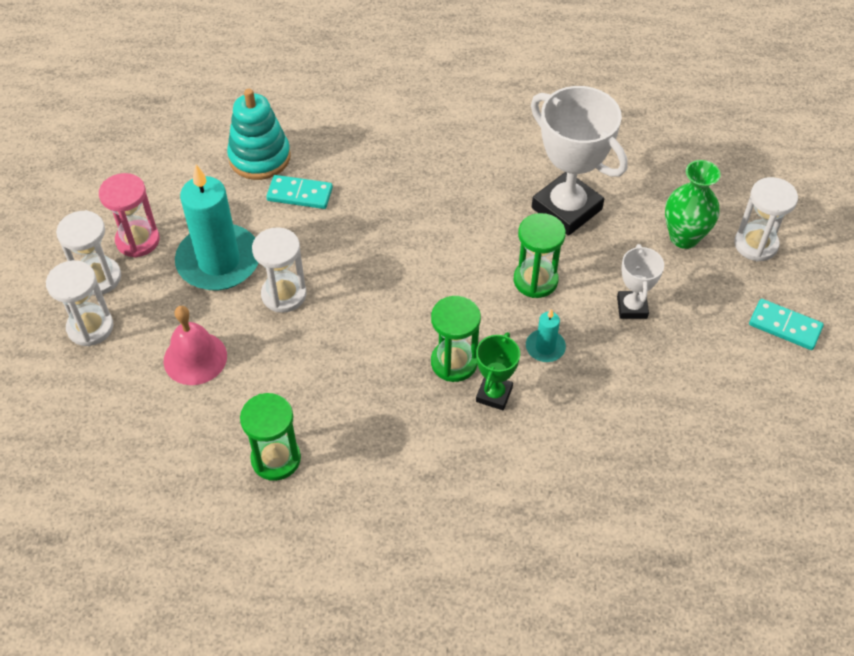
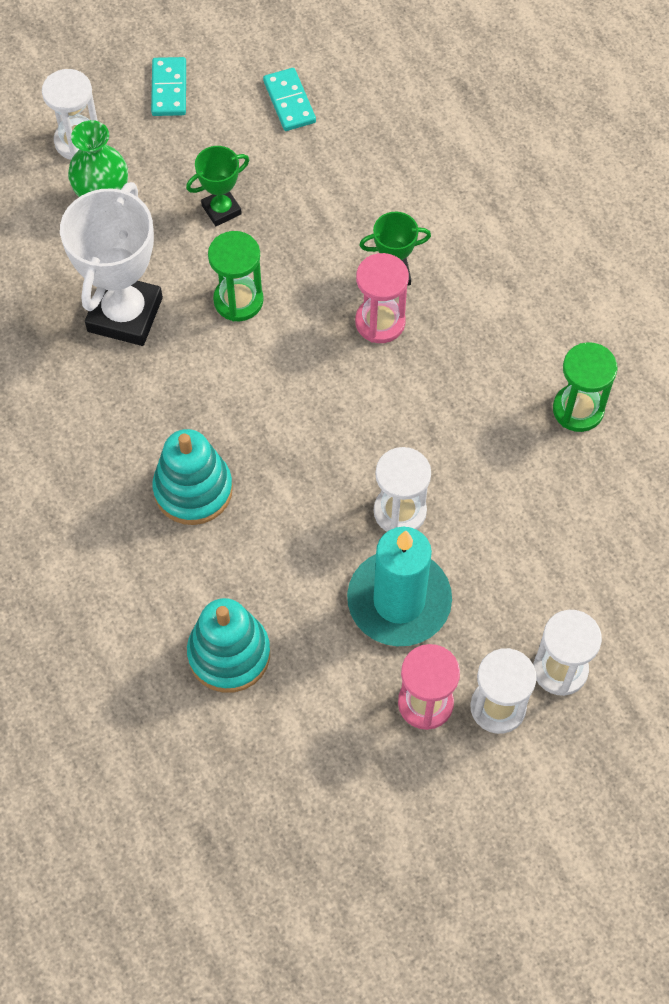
camera: 120 degrees left, 10 degrees up
(195, 358) = (526, 545): pink bell -> none
(300, 194) = (258, 577): turquoise domino -> turquoise domino (289, 102)
(392, 188) = (193, 490): none -> turquoise stacking toy
(454, 362) = (380, 322): green hourglass -> pink hourglass
(545, 347) = (314, 258): turquoise candle -> none
(632, 307) = (221, 210): white trophy -> green trophy

